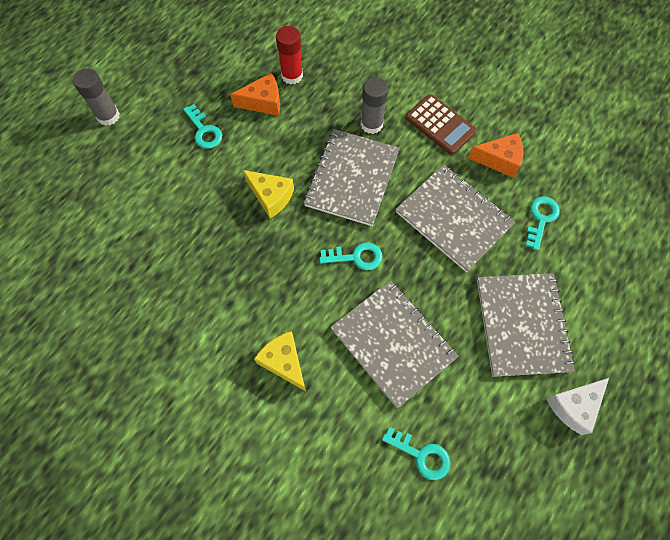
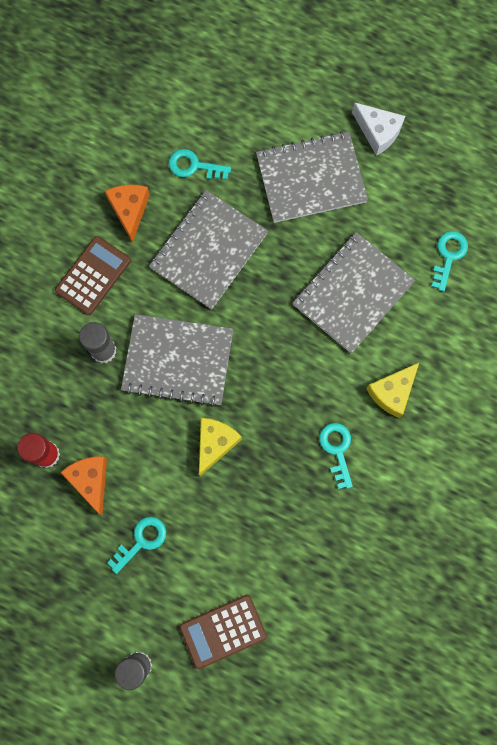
camera: 100 degrees left, 10 degrees up
(112, 179) = (223, 631): none -> brown calculator
(356, 257) = (269, 341): turquoise key -> turquoise key (337, 449)

